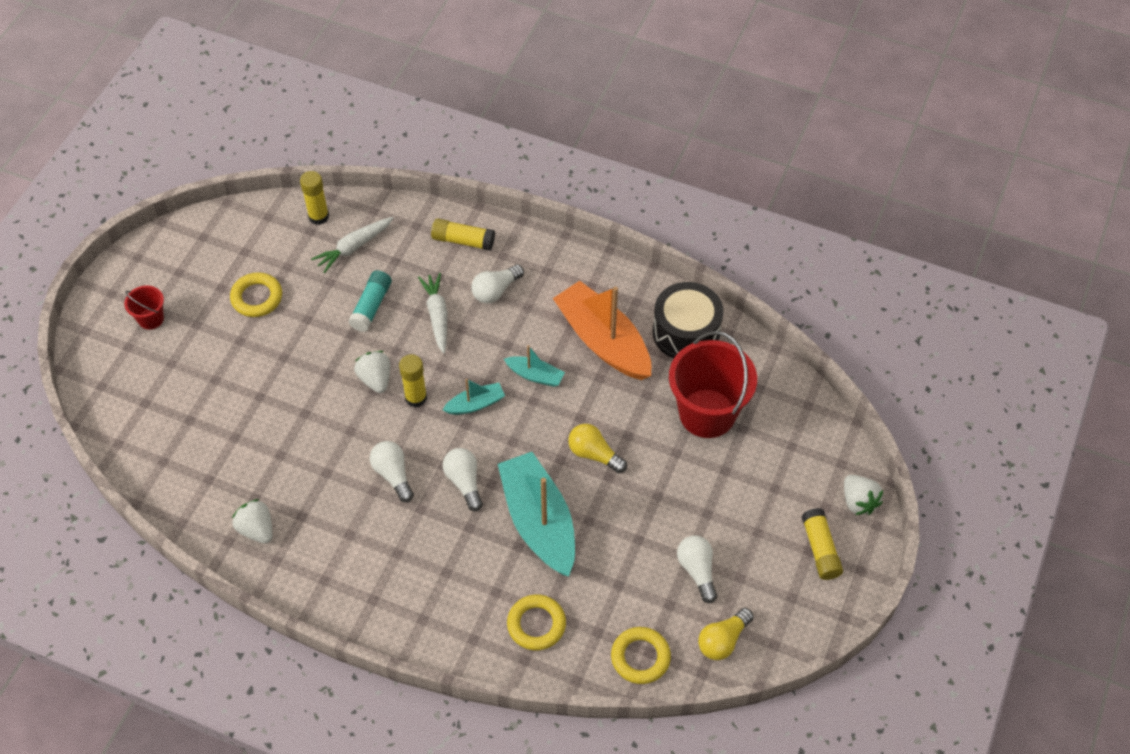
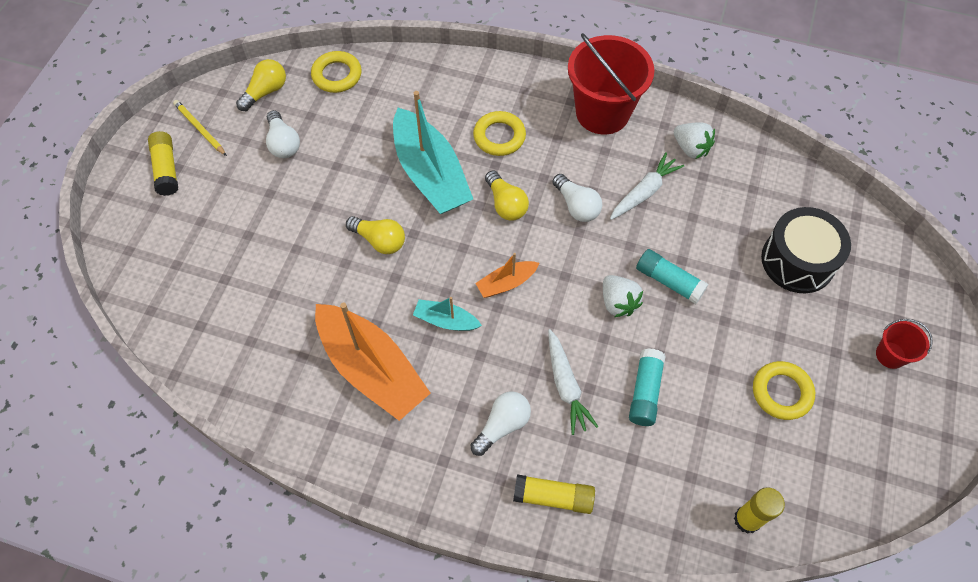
camera: 175 degrees right, 5 degrees up
(323, 394) = (669, 281): none -> turquoise glue stick
(354, 247) = (688, 474): white carrot -> white carrot (644, 192)
(416, 398) = (570, 285): yellow glue stick -> none
(464, 482) = (506, 204): white light bulb -> yellow light bulb
(475, 404) = (506, 283): turquoise boat -> orange boat
(536, 624) = (426, 92): yellow ring -> yellow ring (499, 136)
(686, 332) = (276, 387): black drum -> black drum (797, 261)
(707, 413) = (260, 292): red bucket -> red bucket (602, 113)
(792, 596) = (200, 129): none -> yellow pencil
(858, 501) = (120, 214): white strawberry -> none

